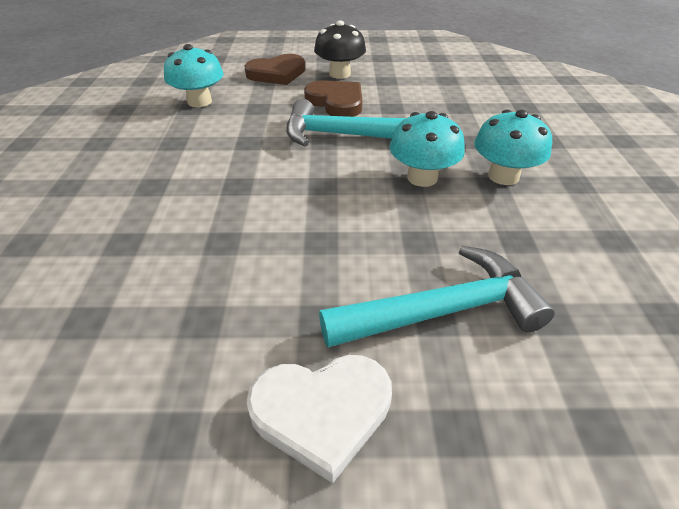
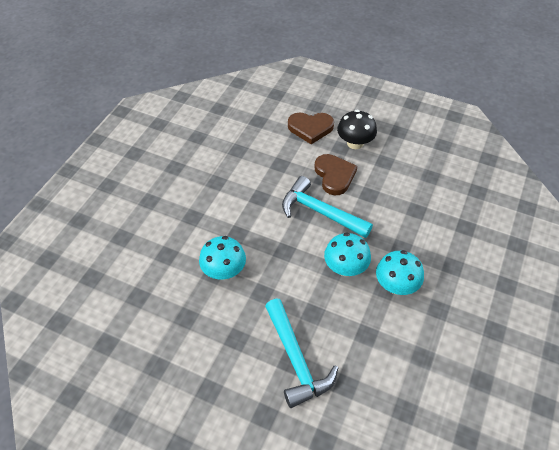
camera: 25 degrees right, 10 degrees up
(199, 102) = (246, 145): turquoise mushroom -> turquoise mushroom (224, 271)
(322, 412) = (215, 383): white heart -> none
(442, 311) = (296, 359): turquoise hammer -> turquoise hammer turned 60 degrees clockwise

